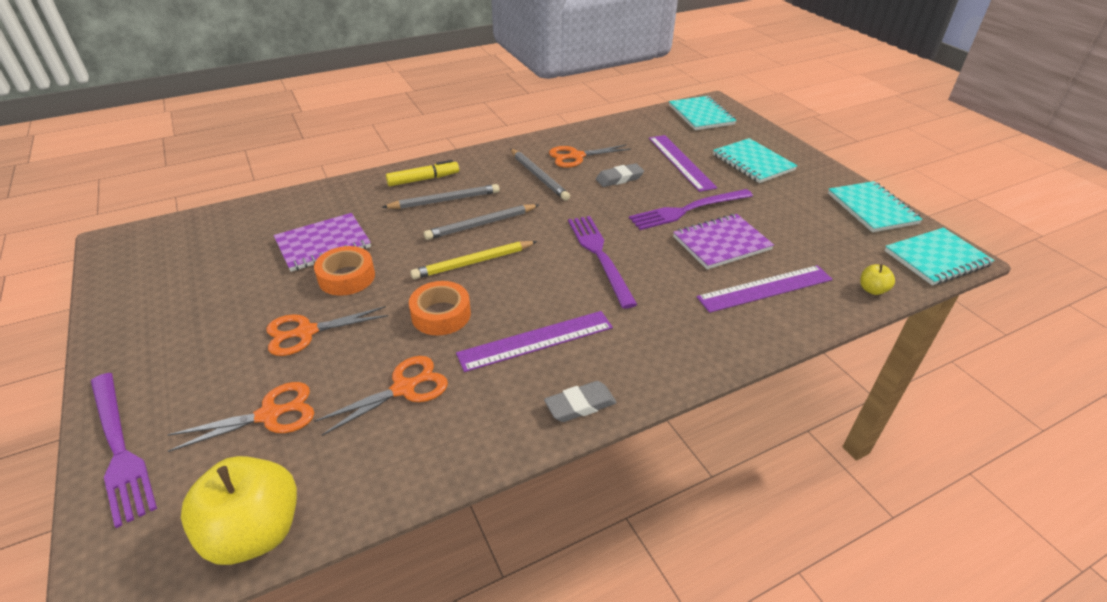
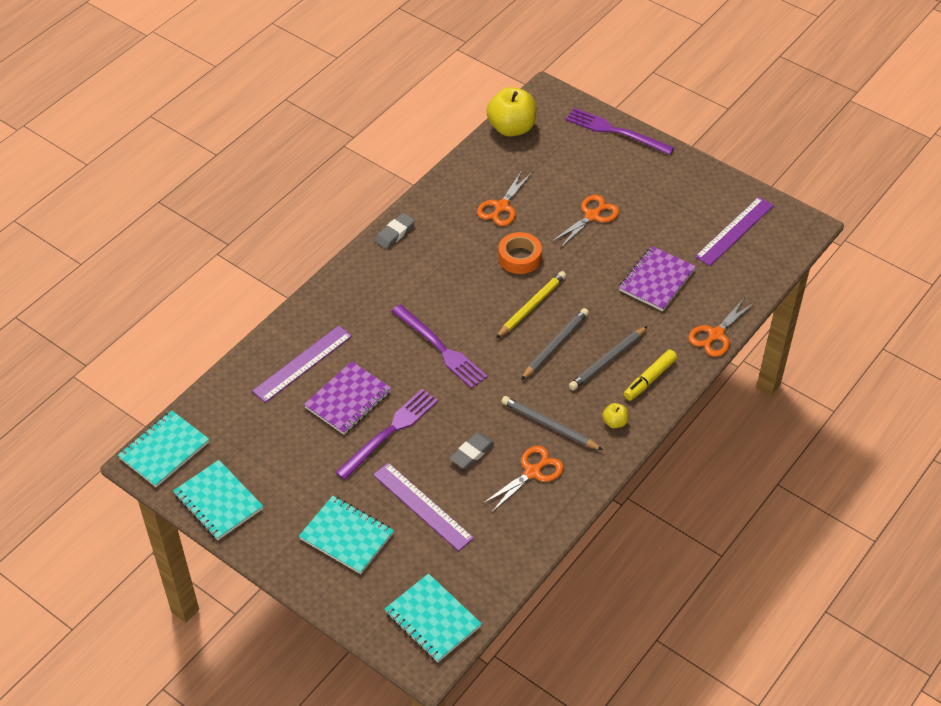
camera: 155 degrees right, 10 degrees up
(270, 415) = (560, 169): orange scissors -> orange scissors (715, 335)
(347, 277) = (609, 261): orange tape -> none
(536, 340) = (445, 262): purple ruler -> purple ruler (734, 231)
(872, 290) = (220, 393): yellow apple -> yellow apple (615, 422)

